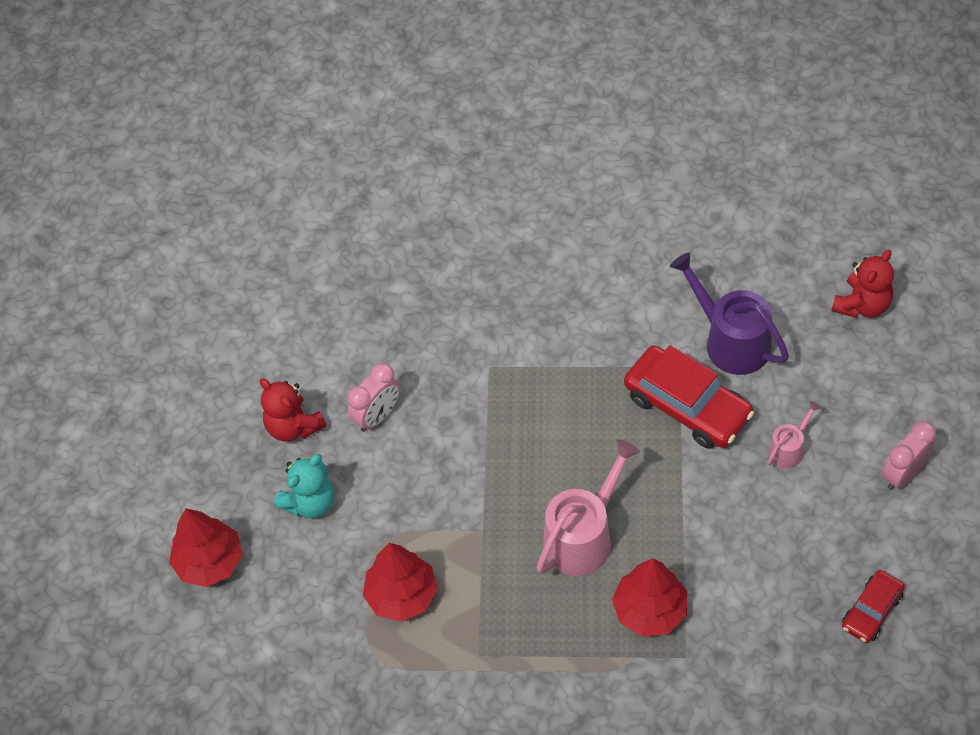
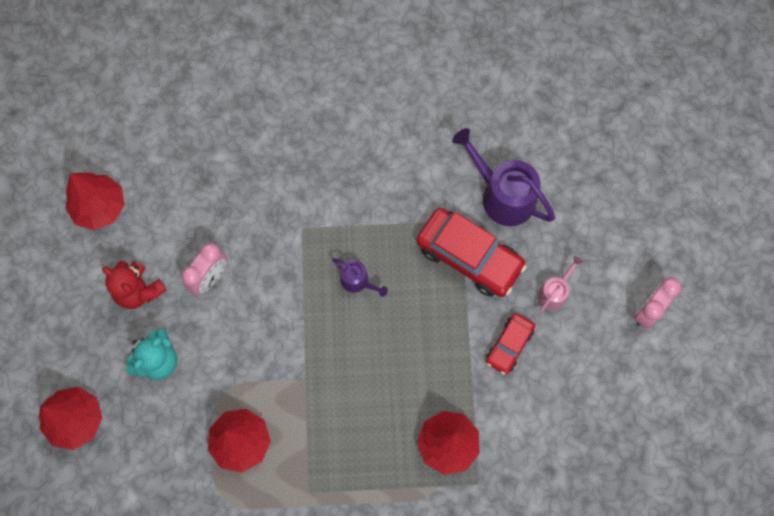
camera: 10 degrees left, 15 degrees up
(255, 336) = (100, 207): none -> red tree
(551, 427) = (357, 281): none -> purple watering can
(583, 536) = (389, 380): pink watering can -> none
(862, 304) = (609, 157): red teddy bear -> none
(871, 611) = (627, 434): red car -> red car (509, 345)

